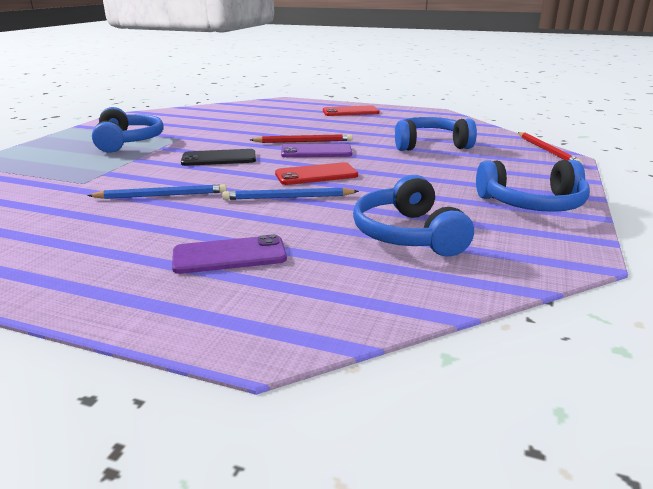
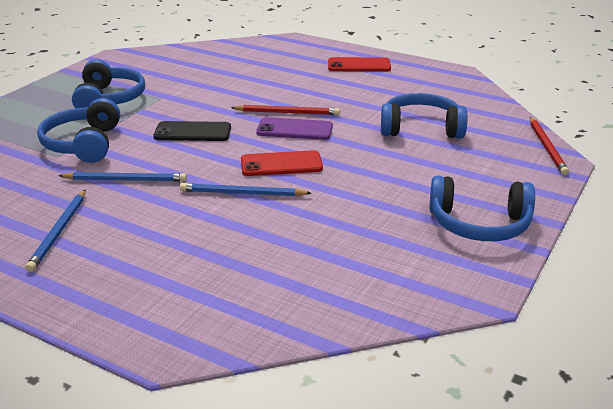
camera: 10 degrees right, 5 degrees up
(96, 241) = (59, 232): none -> blue pencil
(229, 255) = (167, 259): purple phone -> none
(408, 234) = (335, 251): blue headphones -> blue headphones (84, 144)

